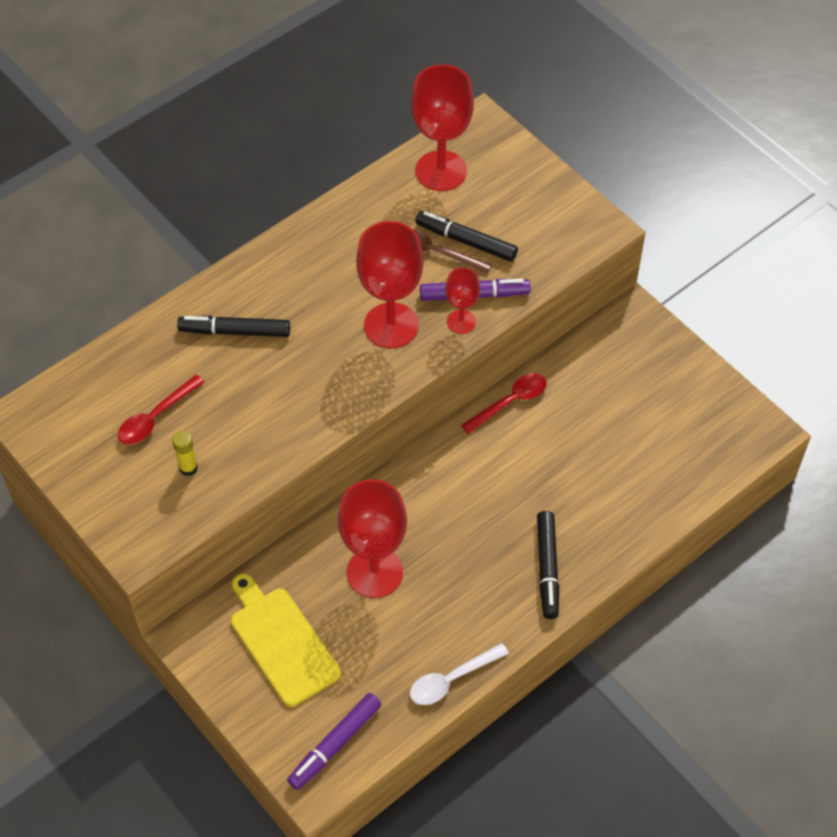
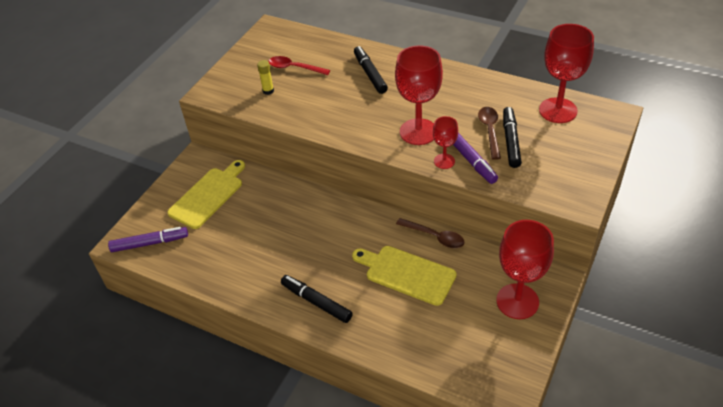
camera: 70 degrees right, 10 degrees down
(335, 745) = (150, 243): purple marker -> purple marker turned 150 degrees clockwise
(374, 572) = (272, 218): red goblet -> red goblet (517, 301)
(451, 679) = (212, 281): white spoon -> none
(510, 402) = (435, 237): red spoon -> brown spoon
(547, 568) = (316, 302): black marker -> black marker turned 60 degrees clockwise
(552, 455) = (407, 274): none -> yellow cutting board

